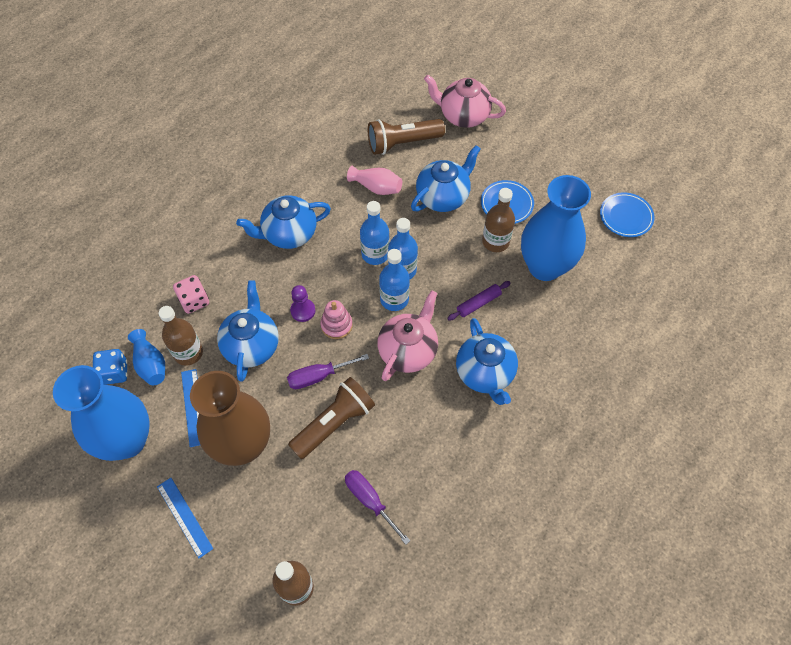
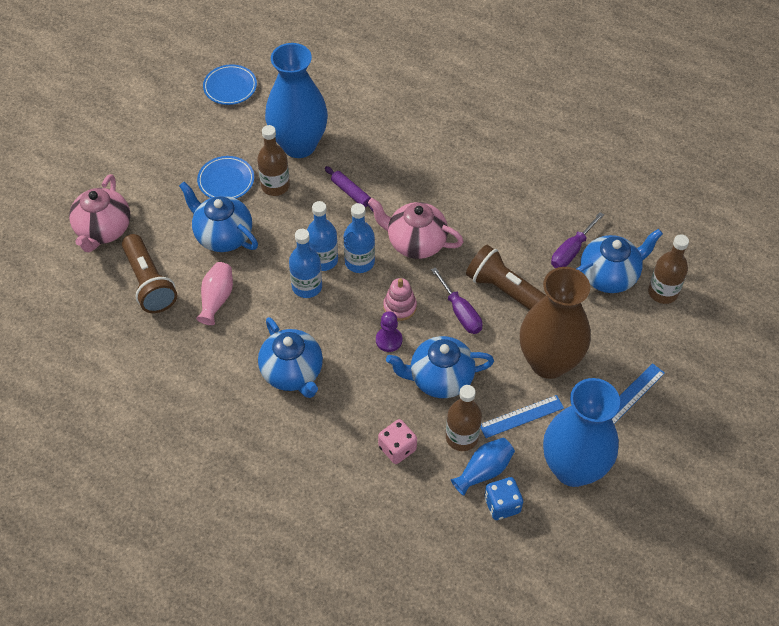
camera: 100 degrees left, 5 degrees down
(485, 374) = (426, 181): blue teapot -> blue teapot (609, 276)

